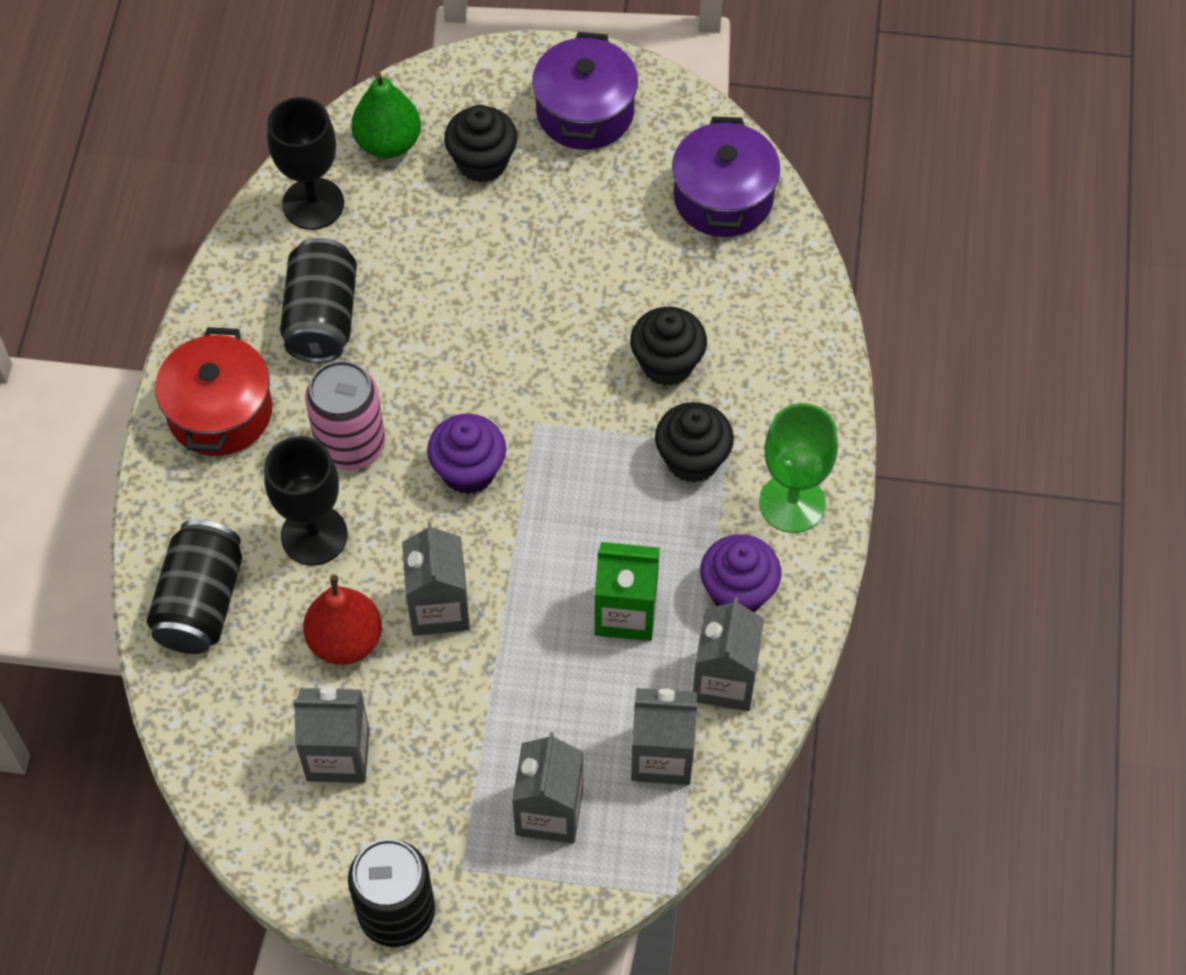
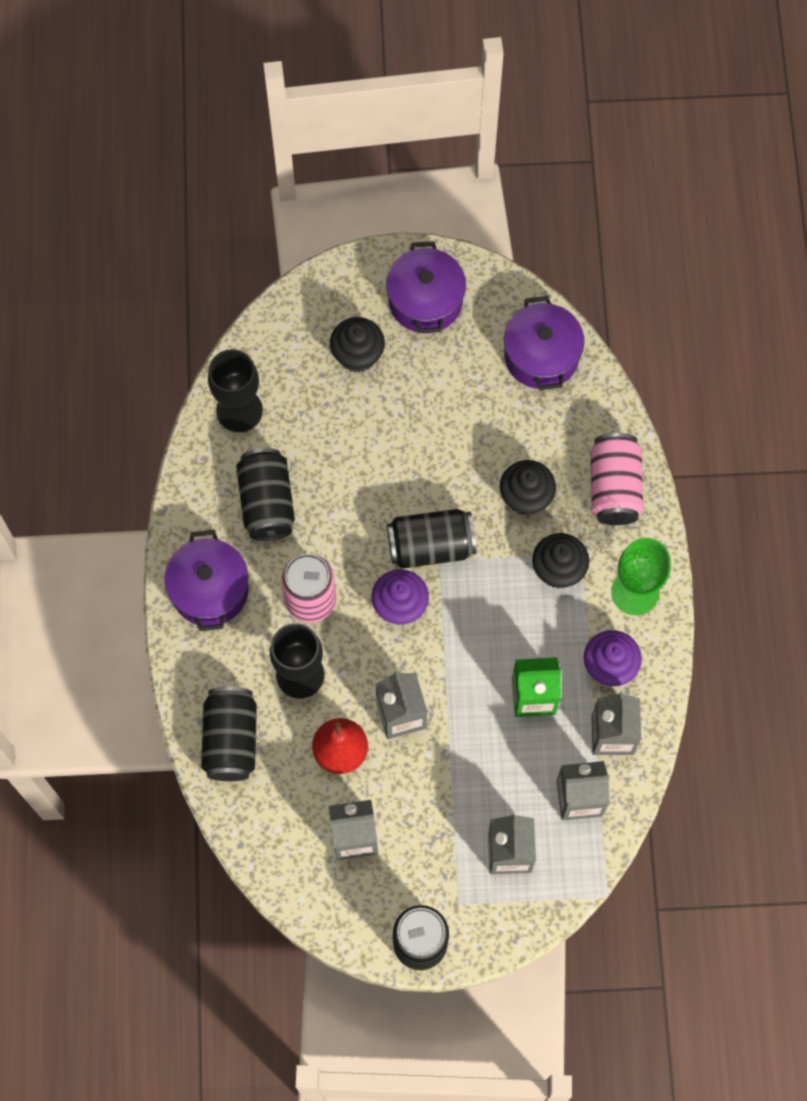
camera: 10 degrees left, 10 degrees up
(220, 412) = (209, 590): red pot -> purple pot
(388, 143) = (284, 350): green pear -> none
(527, 404) = (431, 546): none -> black can
(789, 370) = (614, 488): none -> pink can

